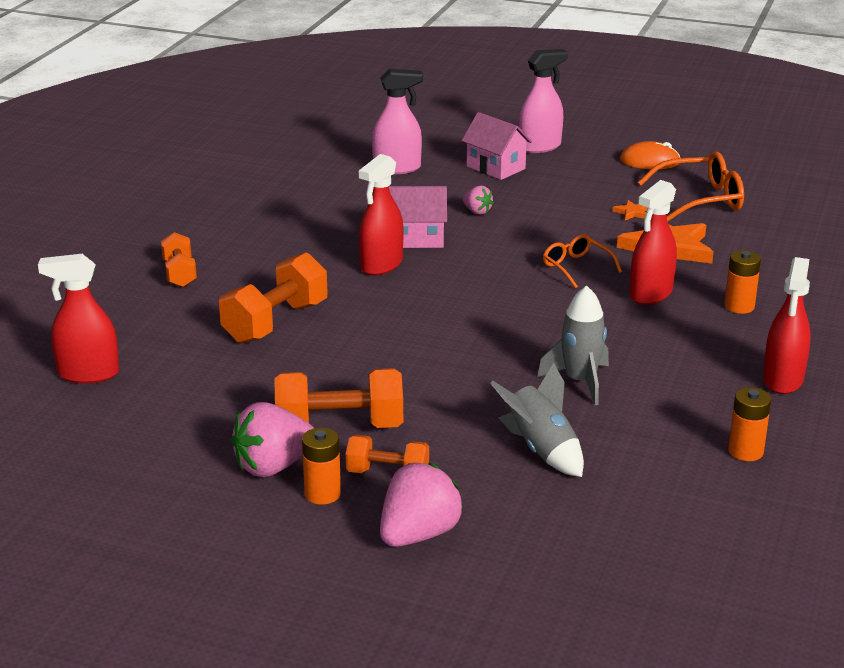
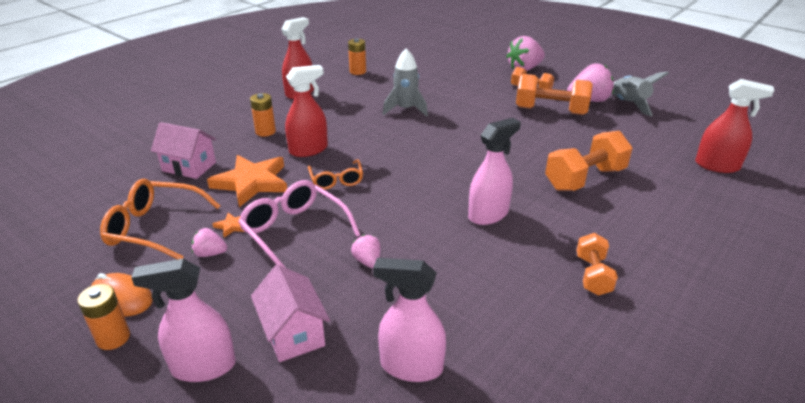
camera: 160 degrees left, 5 degrees up
(180, 274) = (673, 243): orange dumbbell -> orange dumbbell (592, 275)
(322, 494) = (564, 87): orange battery -> orange battery (113, 338)
(381, 265) = (488, 214): red spray bottle -> pink spray bottle
(417, 238) = (444, 238): pink house -> pink house (189, 167)
(541, 449) = (450, 86): grey rocket -> grey rocket (629, 104)
(567, 219) = (294, 231): none -> pink glasses
(622, 193) = (210, 253): none -> pink strawberry

